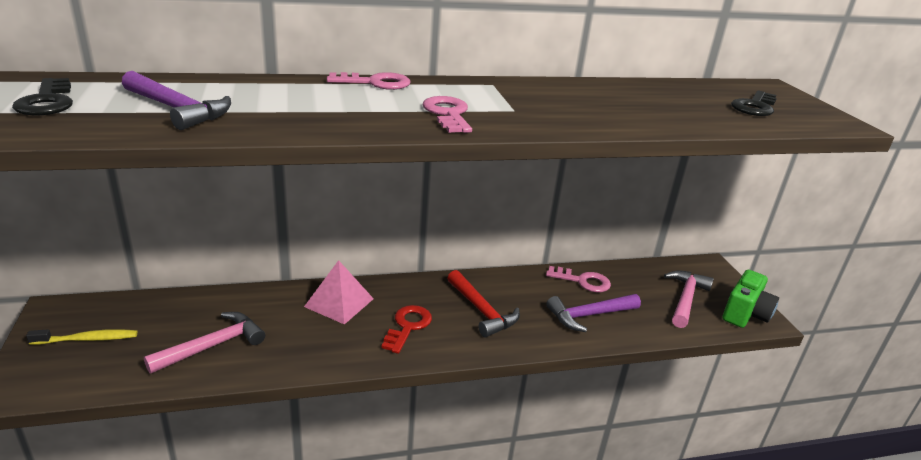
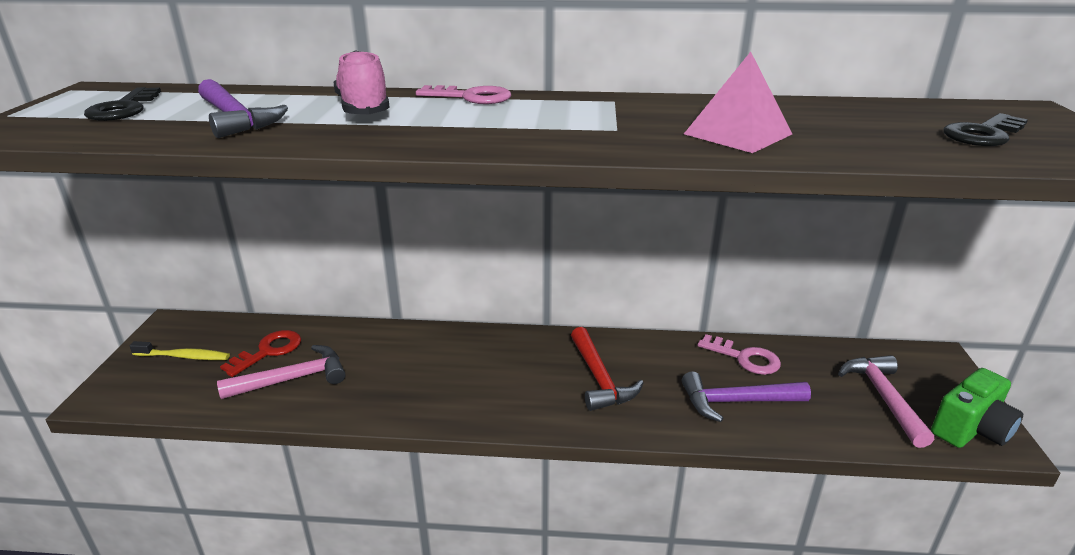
camera: 20 degrees right, 0 degrees up
(290, 96) = (363, 109): none -> pink shoe
(339, 302) = (440, 349): pink pyramid -> pink pyramid (738, 134)
(408, 326) = (505, 385): red key -> red key (269, 351)
(448, 114) = (527, 131): pink key -> none
(685, 299) = (884, 398): pink hammer -> pink hammer turned 45 degrees counterclockwise

